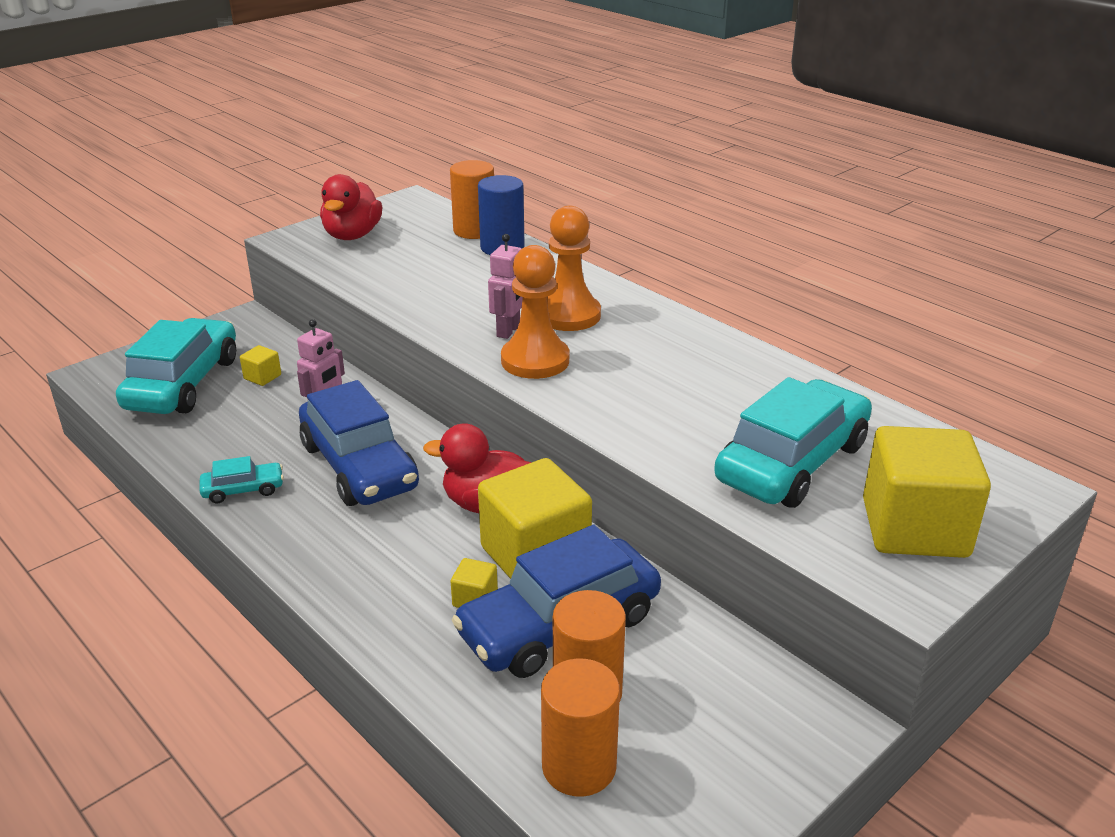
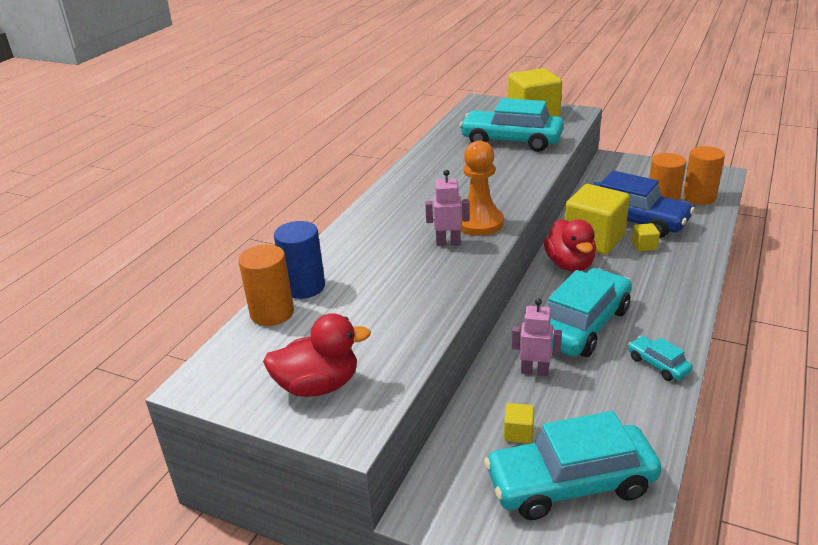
camera: 110 degrees left, 0 degrees up
(359, 466) = (583, 325): blue car -> turquoise car
(568, 315) = (407, 227): orange pawn -> none

